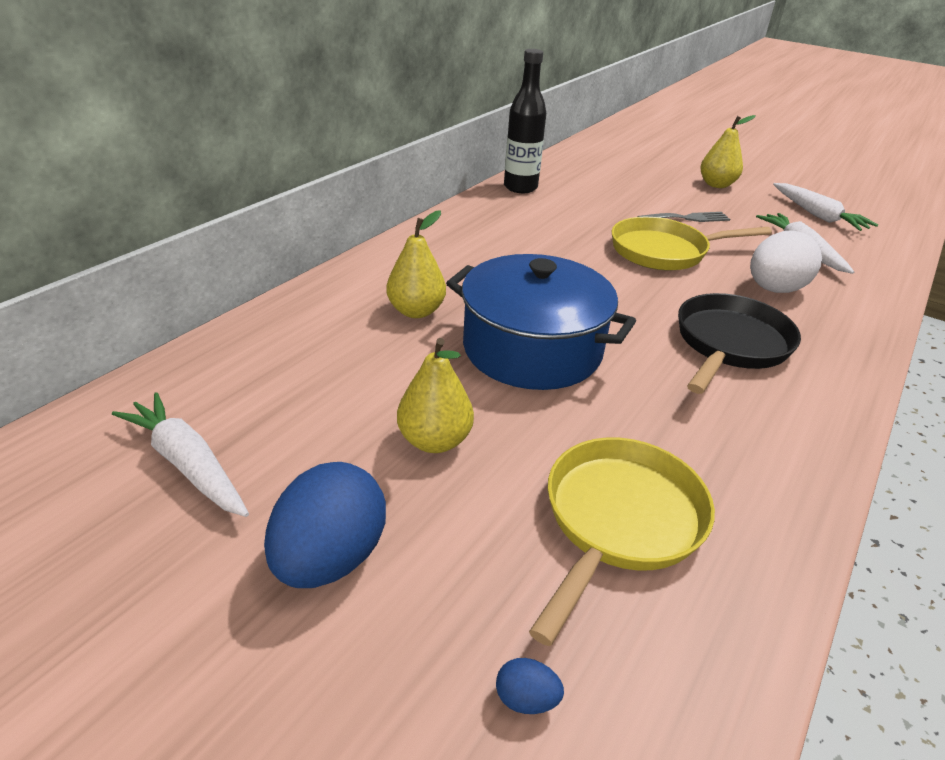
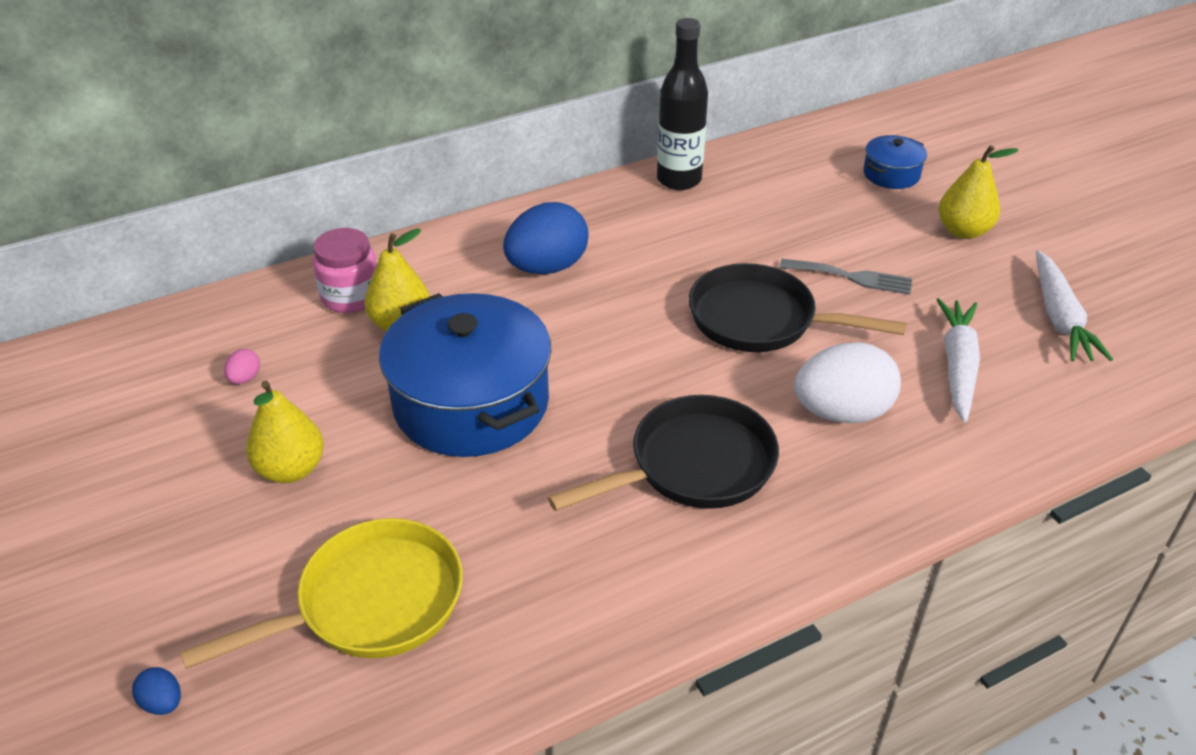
camera: 30 degrees right, 5 degrees up
(187, 463) = (92, 422): white carrot -> none
(317, 384) = (245, 378): none -> pink egg
(330, 558) = (126, 540): blue egg -> blue egg (547, 267)
(353, 302) = (351, 296): none -> pink jar
(643, 165) = (891, 174): none -> blue pot
(664, 251) = (760, 320): yellow pan -> black pan

